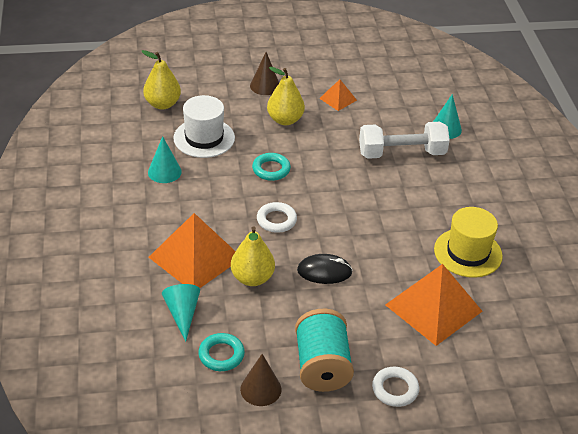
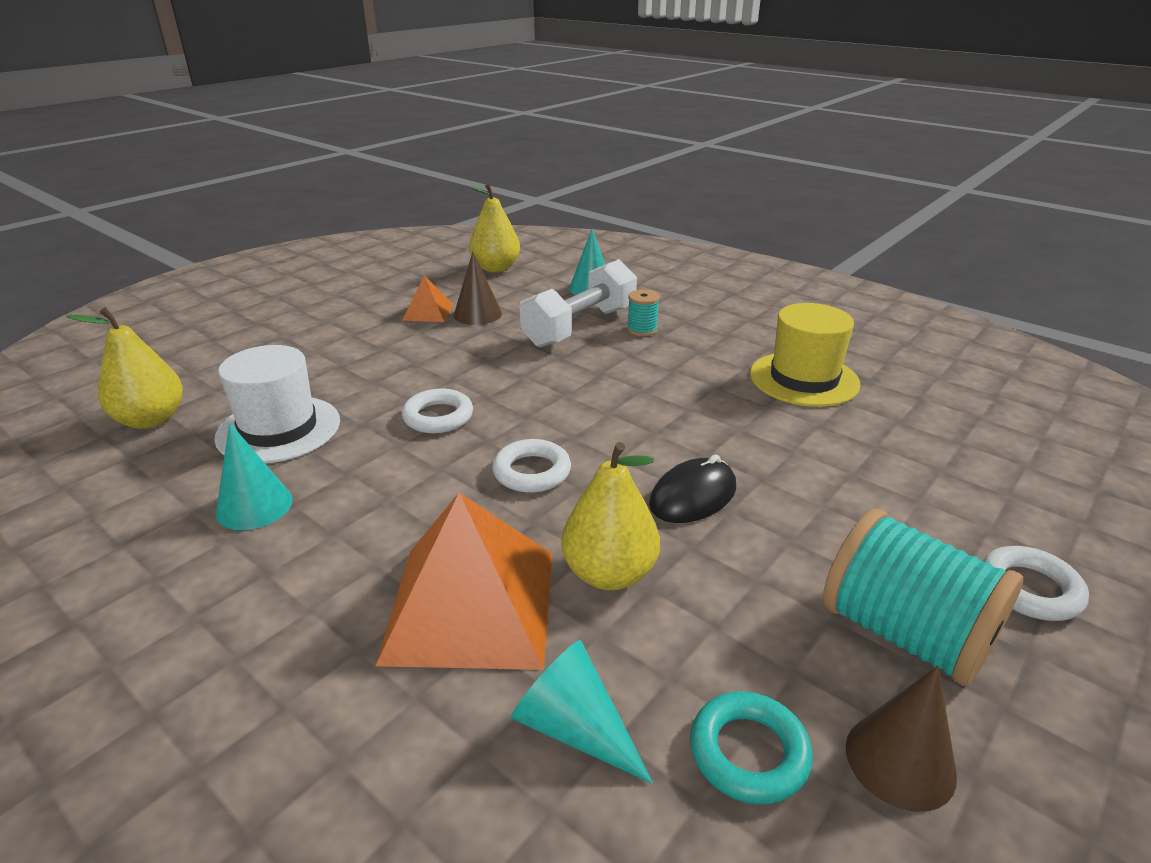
camera: 40 degrees left, 10 degrees down
(265, 86) = (308, 336): brown cone -> brown cone (477, 314)
(271, 169) = (438, 417): turquoise ring -> white ring
(285, 120) = (384, 357): yellow pear -> yellow pear (495, 268)
(431, 174) = (642, 330): none -> turquoise spool
(433, 307) = (877, 454): orange pyramid -> none

